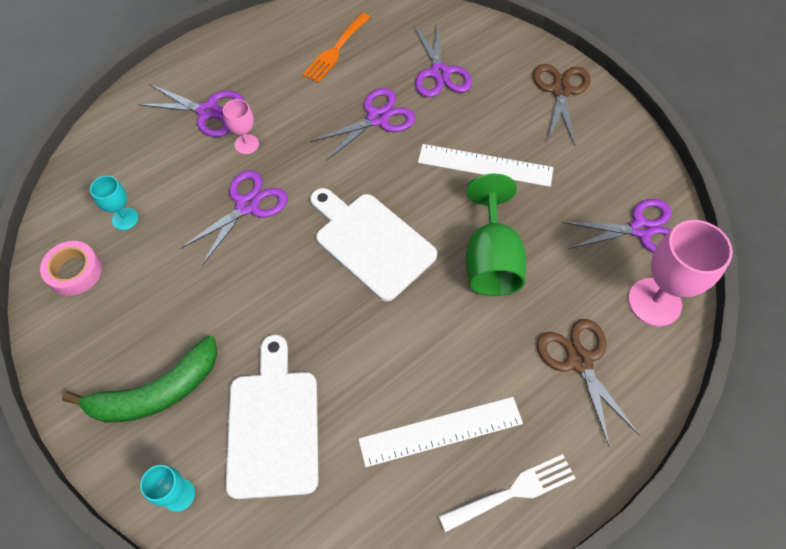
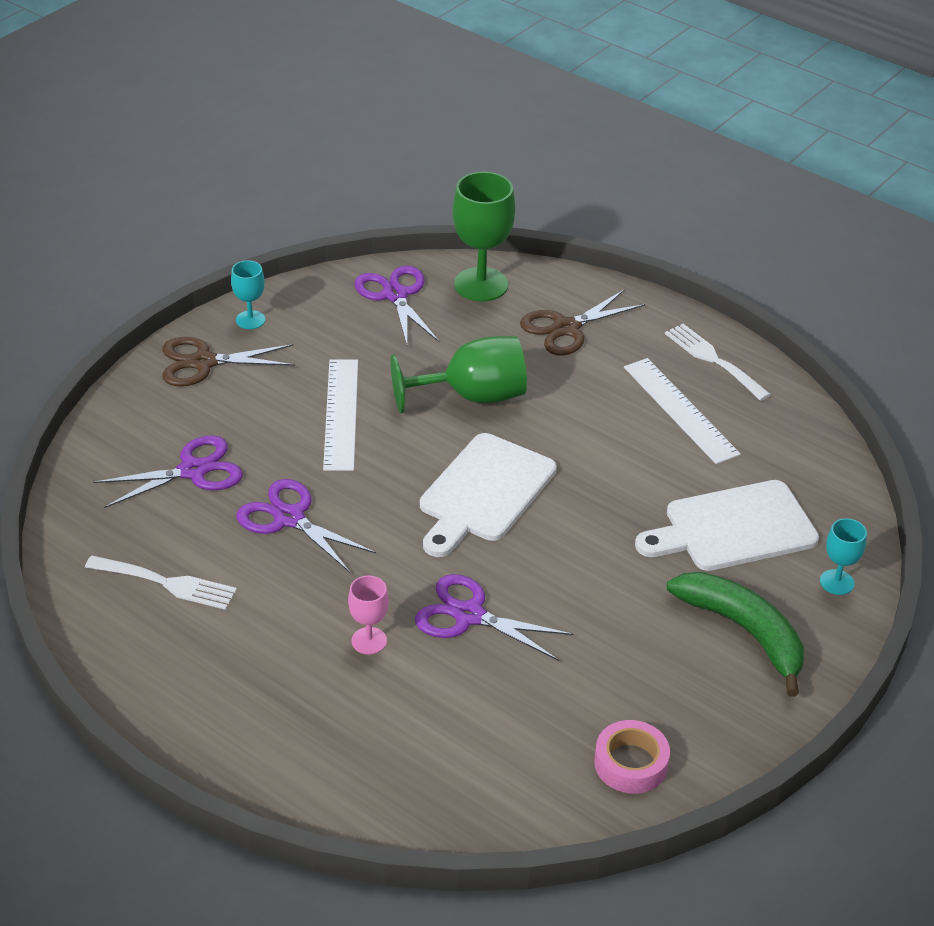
camera: 105 degrees left, 20 degrees down
(125, 219) = (533, 737): turquoise goblet -> turquoise goblet (250, 320)
(208, 111) = (320, 699): purple scissors -> none
(336, 50) = (167, 583): orange fork -> white fork
(654, 302) = (481, 284): pink goblet -> green goblet

